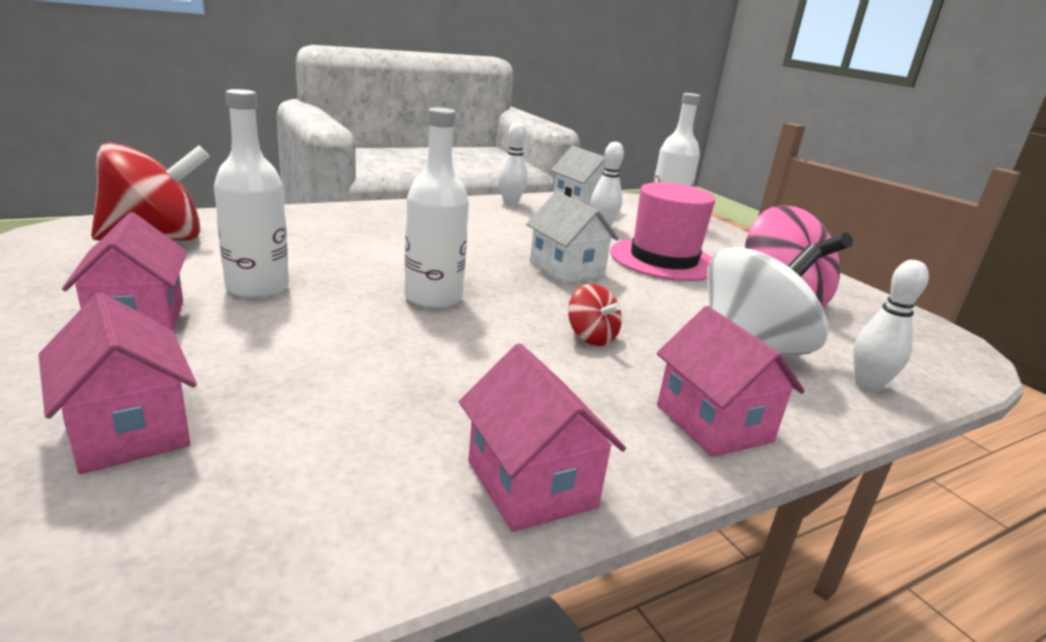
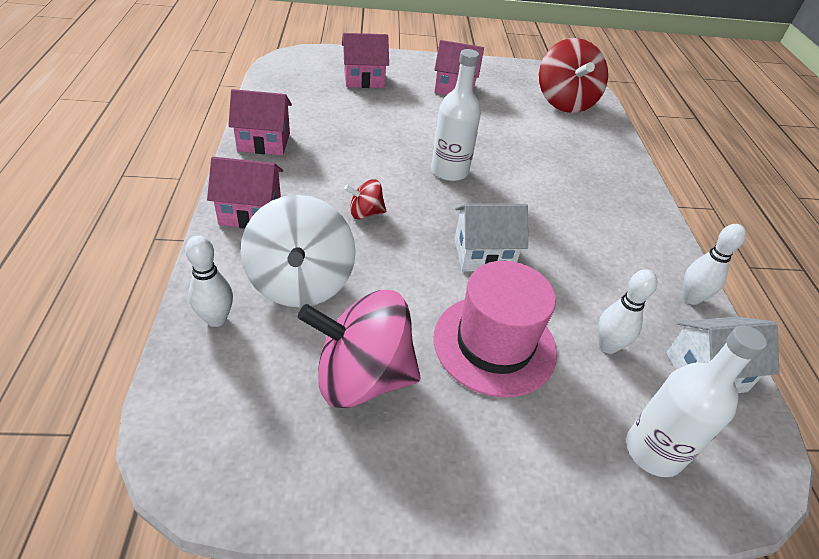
camera: 115 degrees right, 20 degrees up
(257, 288) = (483, 119): white bottle -> none

